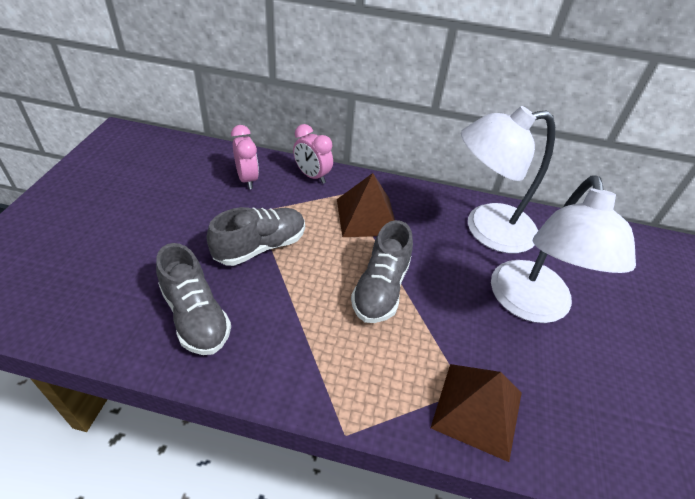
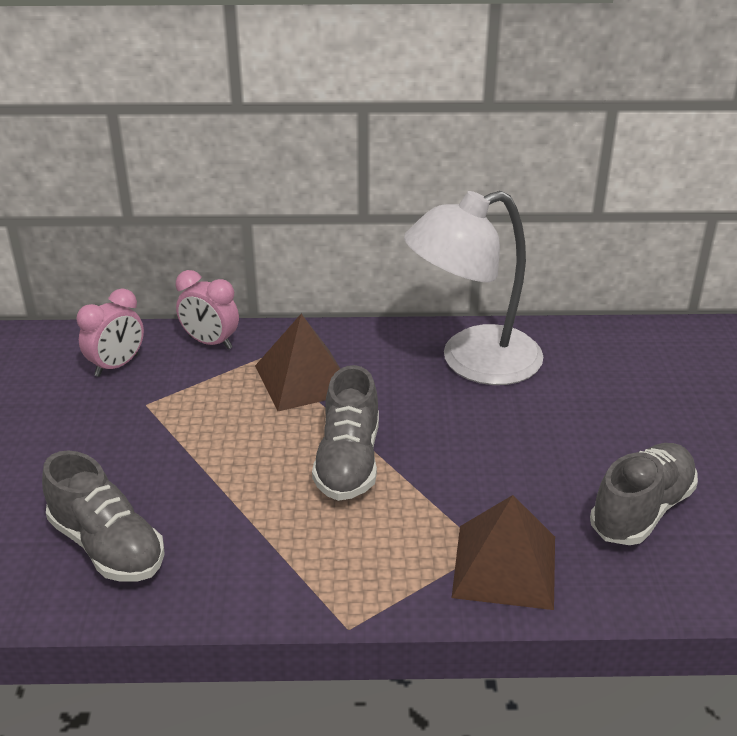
camera: 10 degrees left, 10 degrees down
(247, 179) = (117, 365): pink clock -> pink clock turned 75 degrees clockwise
(260, 247) = (167, 446): grey shoe -> grey shoe (641, 510)
(531, 305) = (549, 439): white lamp -> none

